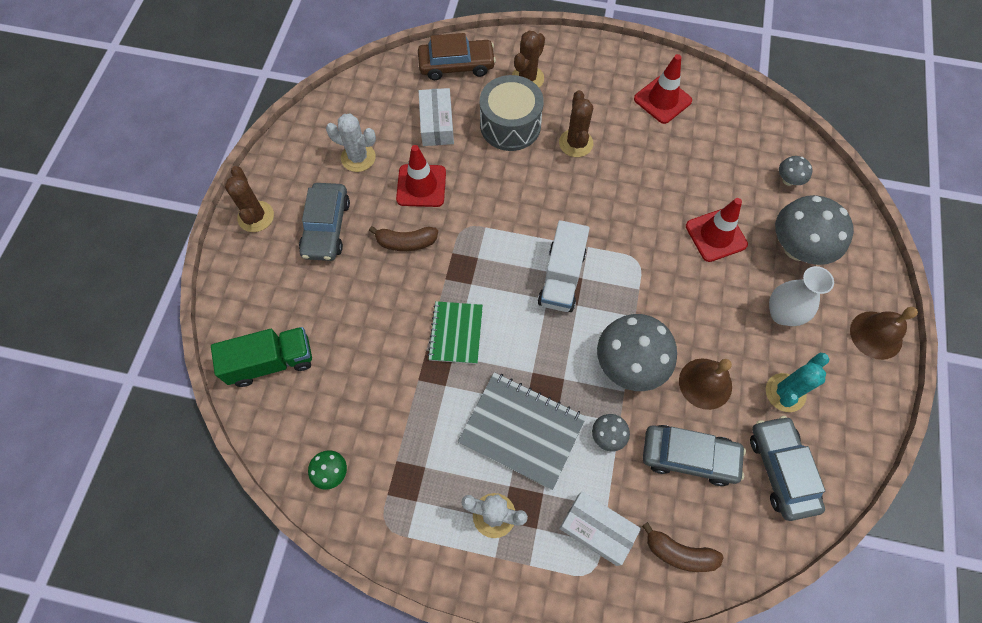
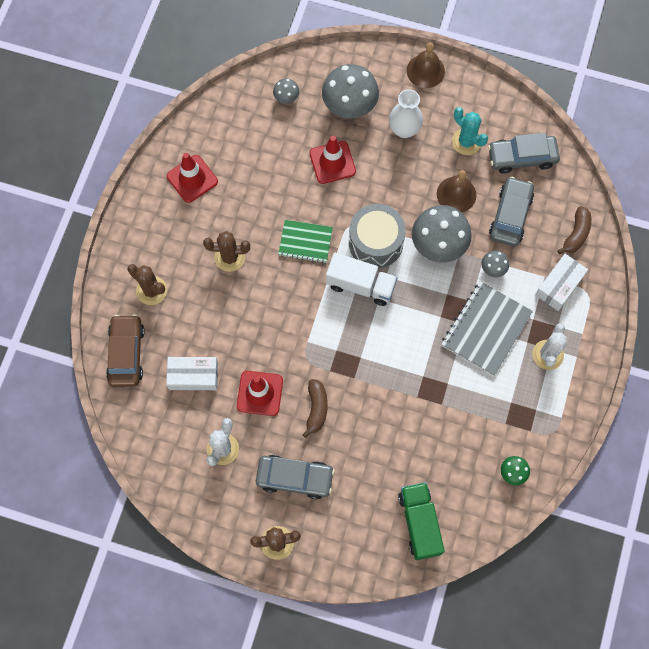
camera: 85 degrees left, 5 degrees up
(456, 333) = (403, 372): green notebook -> green notebook (305, 242)
(510, 125) = (203, 311): grey drum -> grey drum (376, 242)

